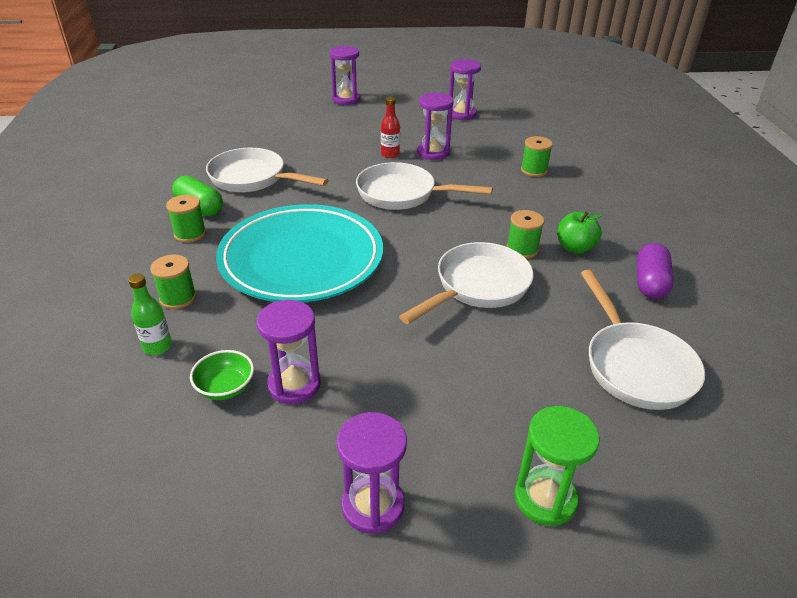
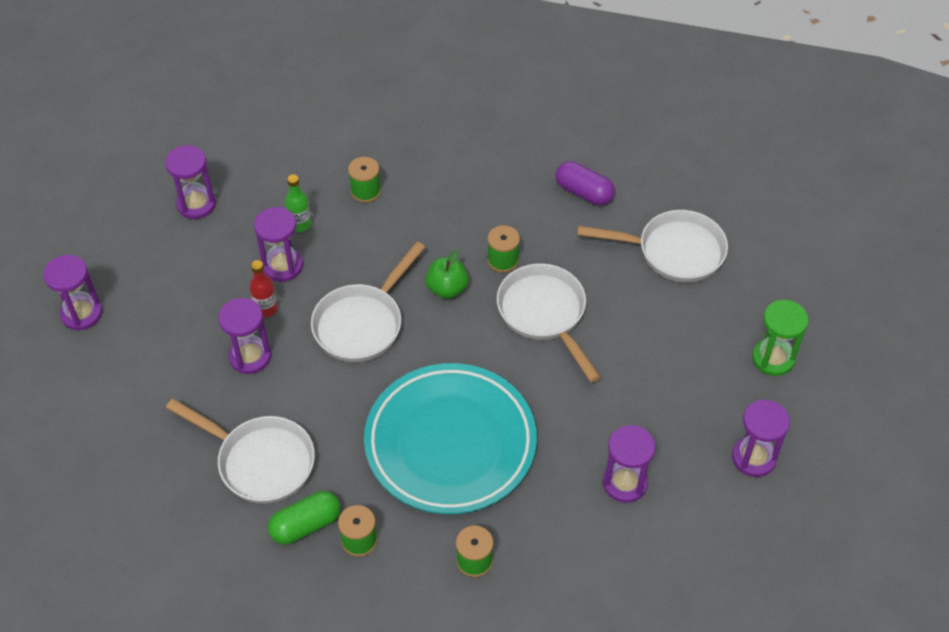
camera: 70 degrees left, 15 degrees up
(157, 346) = (543, 582): green bottle -> green bottle (300, 224)
(225, 388) = (613, 533): green bowl -> none
(253, 178) = (260, 461): white pan -> white pan turned 105 degrees counterclockwise
(343, 157) = (250, 356): none -> purple hourglass
(575, 248) = (516, 220): green apple -> green apple (447, 289)

